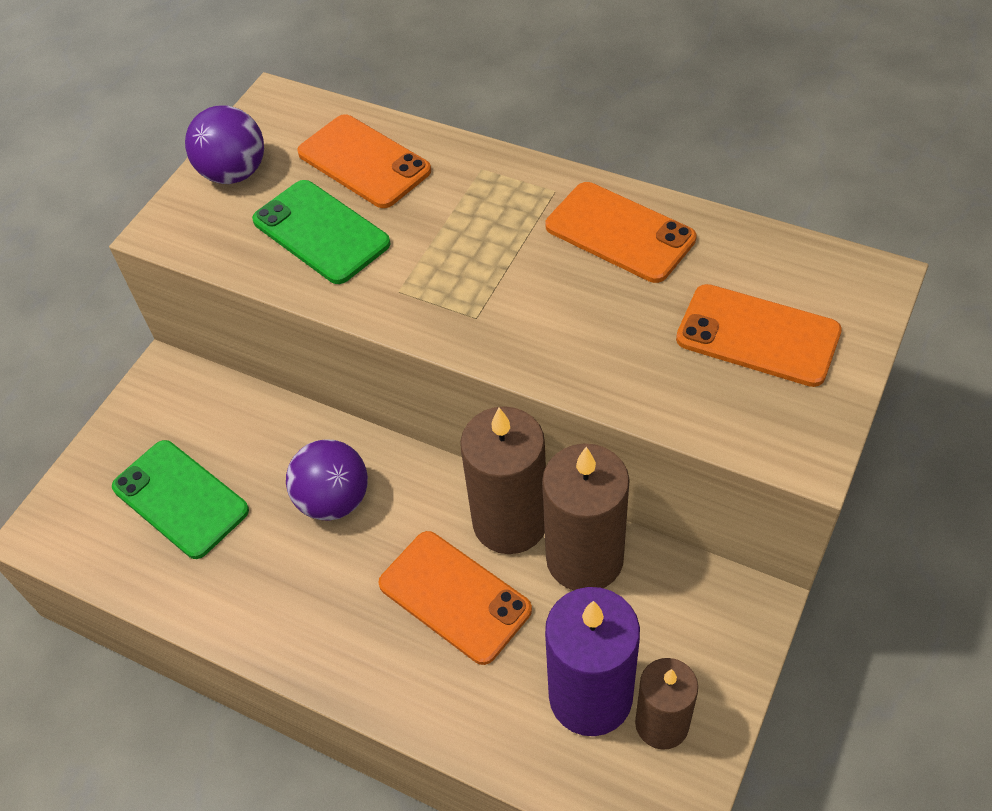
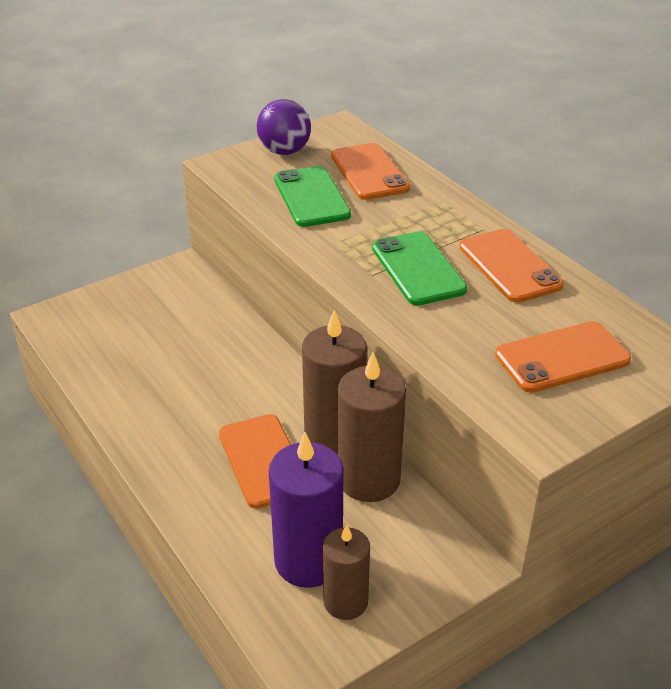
camera: 25 degrees right, 15 degrees down
(180, 499) = (139, 334): green phone -> green phone (418, 269)
(334, 500) = (230, 374): purple ball -> none
(757, 336) = (562, 357): orange phone -> orange phone turned 75 degrees counterclockwise

